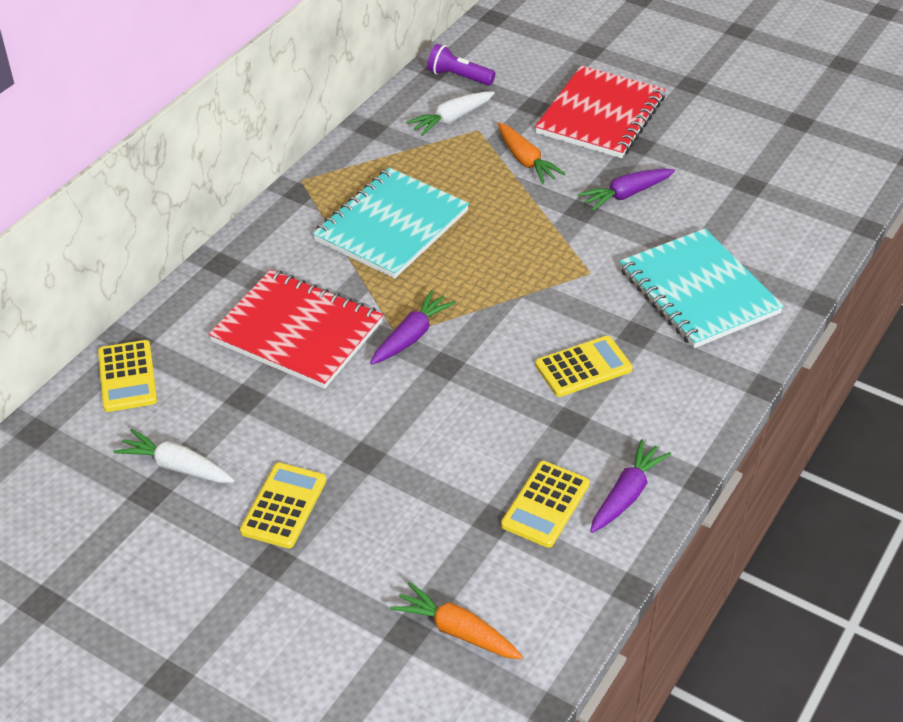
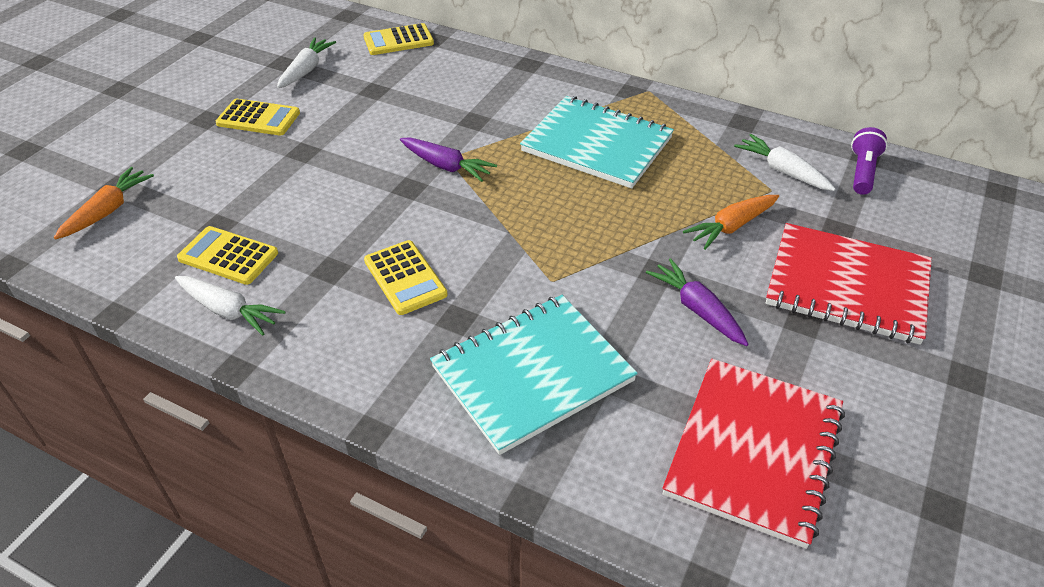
camera: 85 degrees right, 0 degrees up
(297, 332) = (449, 107): red notebook -> red notebook (753, 451)
(626, 495) = (228, 311): purple carrot -> white carrot

